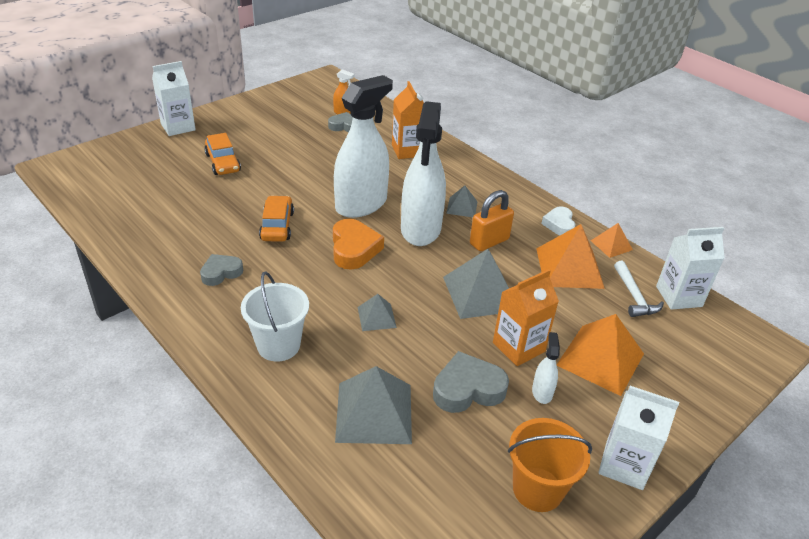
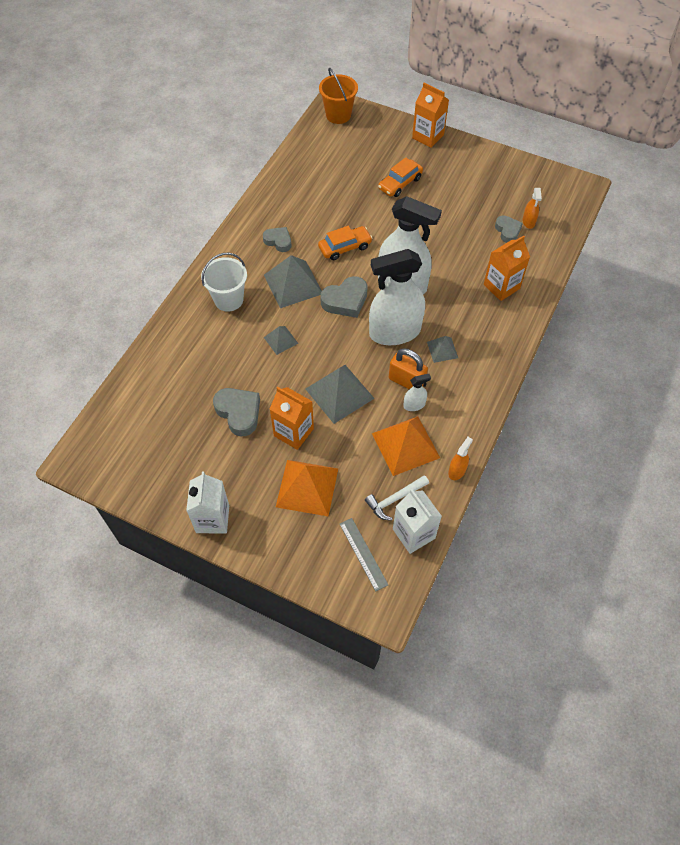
camera: 70 degrees right, 20 degrees up
(178, 127) = (428, 136): white carton -> orange carton
(354, 249) = (345, 301): orange heart -> grey heart
(374, 412) = (196, 369): grey pyramid -> grey pyramid (293, 284)
(537, 489) = (173, 472): orange bucket -> orange bucket (338, 115)
(542, 392) = (256, 457): white spray bottle -> white spray bottle (414, 405)
(559, 224) = (462, 425): white heart -> none
(611, 245) = (457, 471): orange pyramid -> orange spray bottle
(697, 340) = (363, 554): none -> grey ruler

